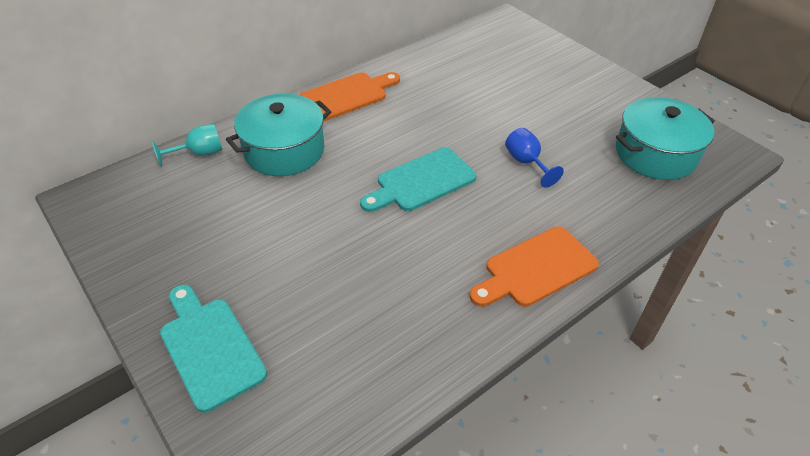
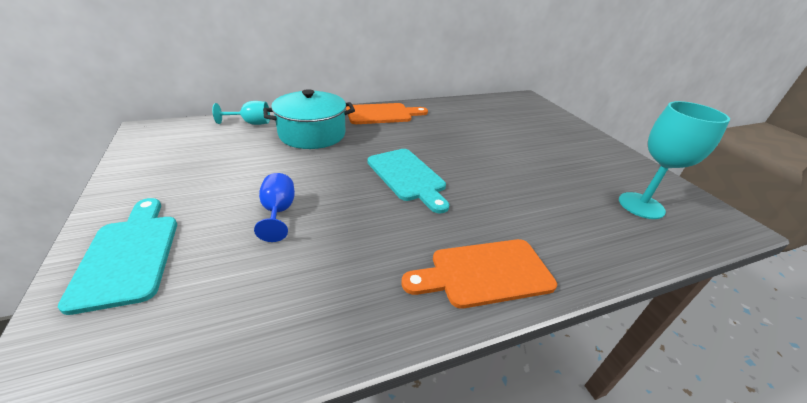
camera: 15 degrees right, 10 degrees down
(421, 182) = (408, 176): turquoise cutting board -> turquoise cutting board turned 105 degrees counterclockwise
(526, 163) = (509, 184): blue goblet -> blue goblet (278, 212)
(655, 154) = (641, 205): turquoise pot -> turquoise goblet

